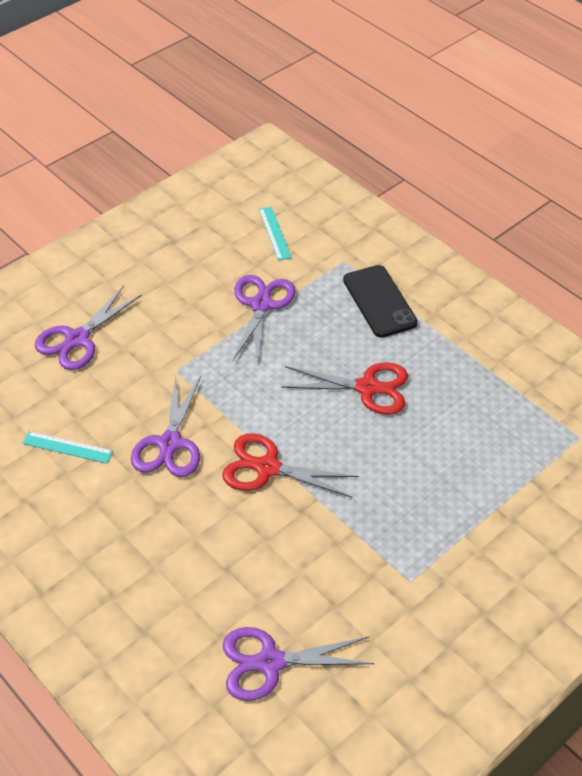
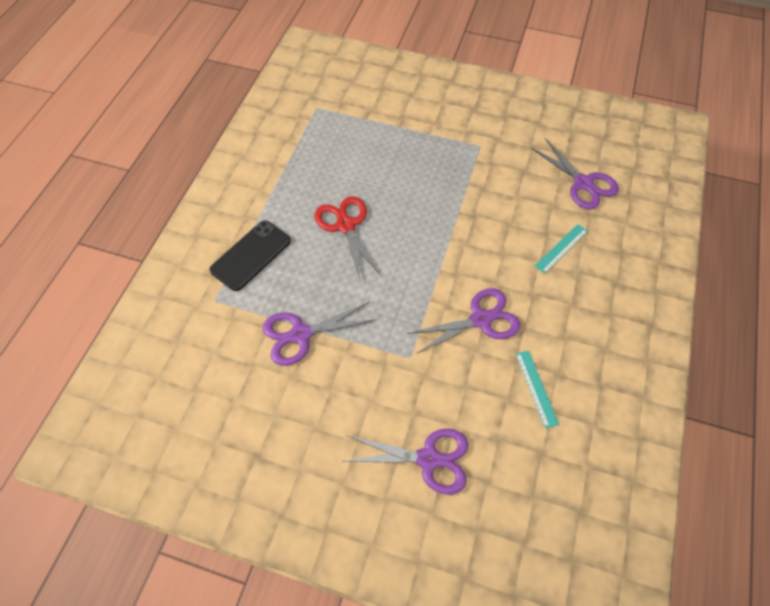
camera: 120 degrees left, 10 degrees up
(267, 468) = (456, 250): red scissors -> none
(274, 233) = (202, 371): turquoise ruler -> turquoise ruler (561, 248)

